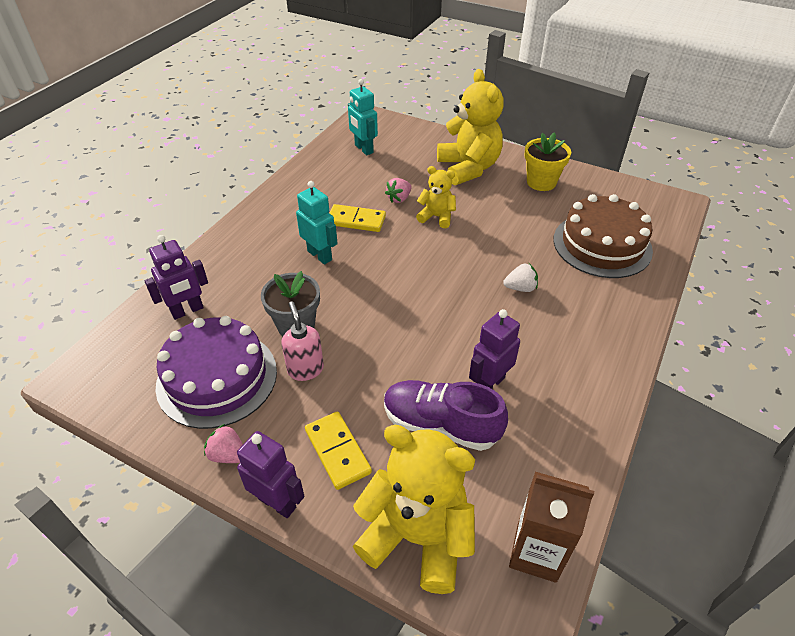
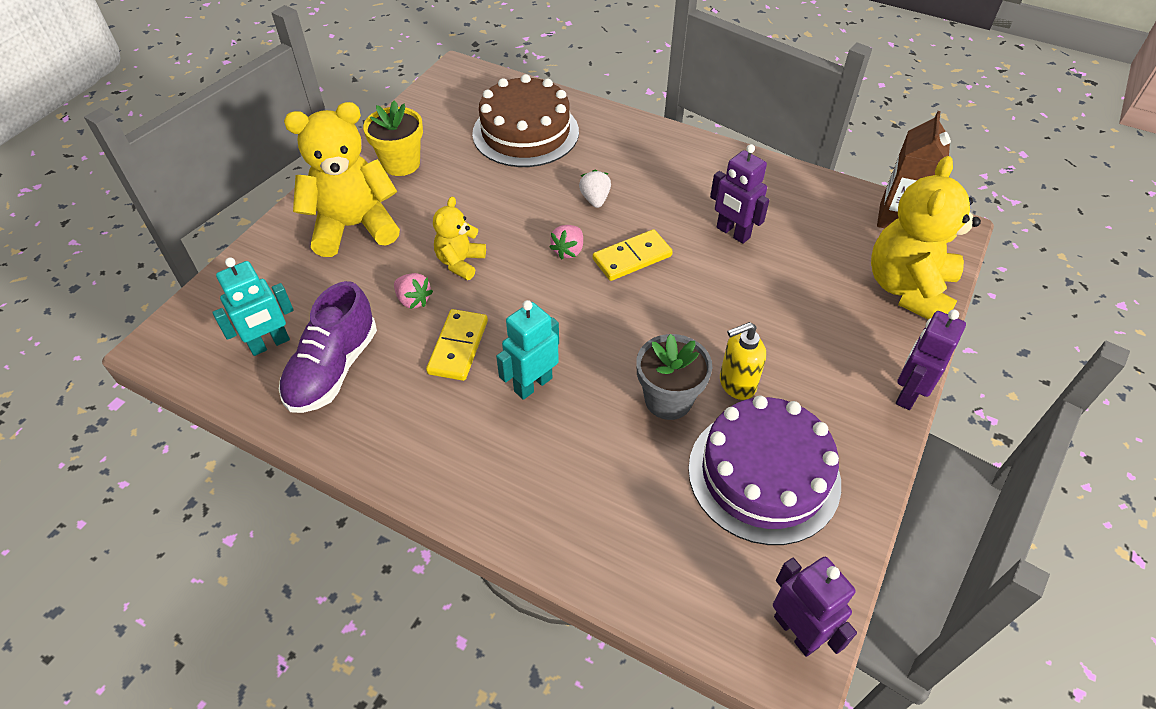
camera: 90 degrees left, 5 degrees up
(187, 311) = (649, 535): purple robot -> purple robot (796, 631)
(228, 455) = (867, 444): pink strawberry -> pink strawberry (568, 251)
(305, 369) = (736, 384): pink soap dispenser -> yellow soap dispenser
(338, 451) = (838, 348): yellow domino -> yellow domino (632, 257)
(440, 425) = (788, 270): purple shoe -> purple shoe (333, 369)

